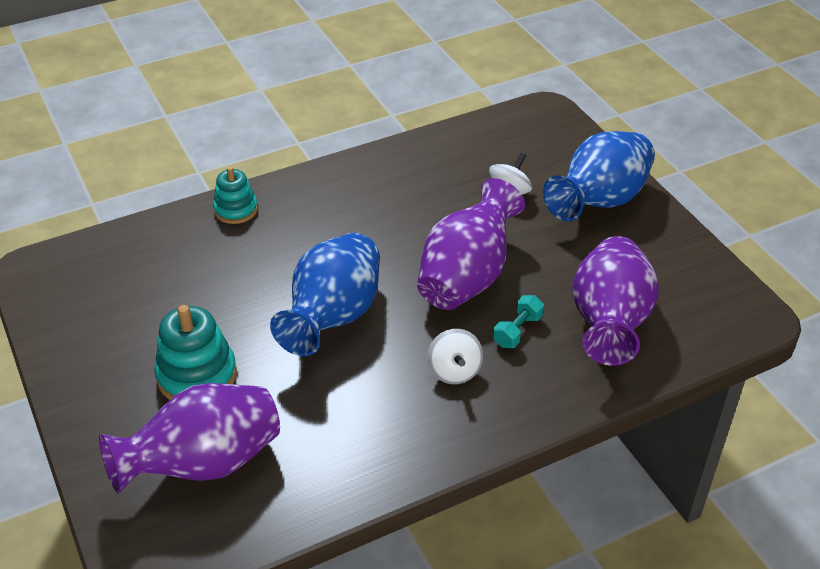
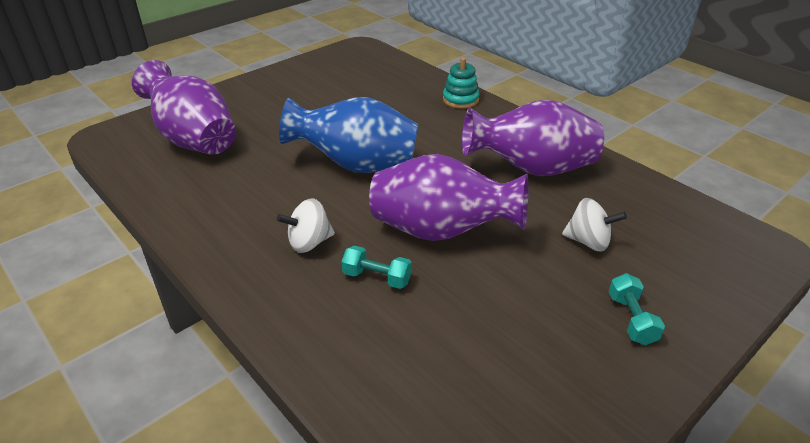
camera: 75 degrees right, 5 degrees down
(197, 375) = (277, 120): turquoise stacking toy -> none
(599, 202) = (631, 319): blue vase -> turquoise dumbbell
(609, 323) = (415, 353): purple vase -> purple vase (531, 169)

